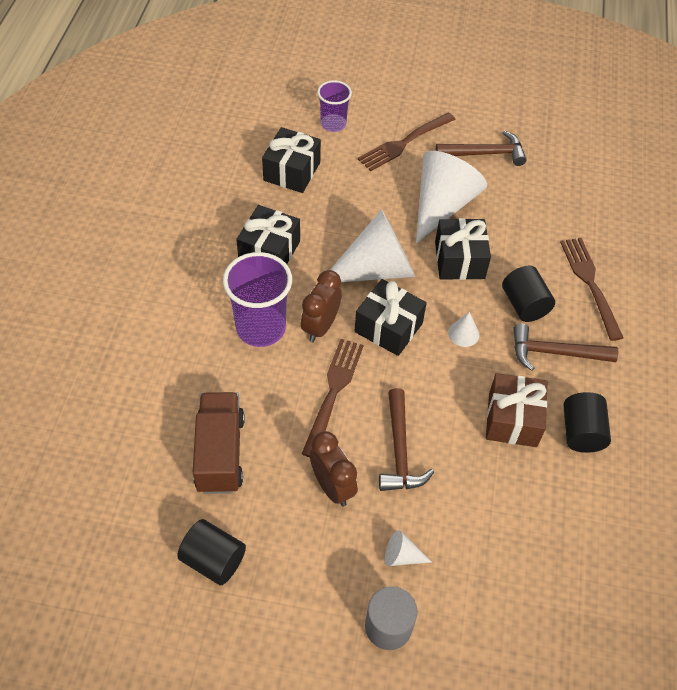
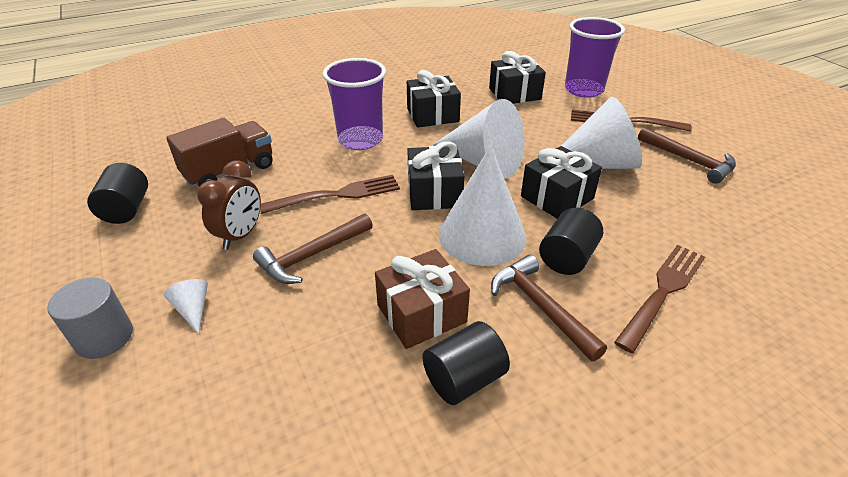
camera: 55 degrees right, 15 degrees down
(320, 327) = (393, 162): brown clock -> none
(333, 124) = (583, 90): purple cup -> purple cup, size x1.64
(463, 333) = (482, 235): white cone -> white cone, size x2.46

